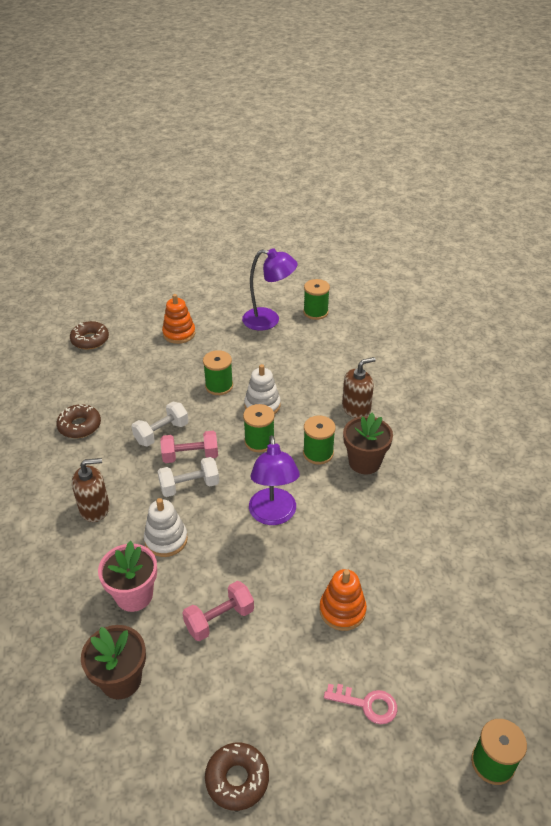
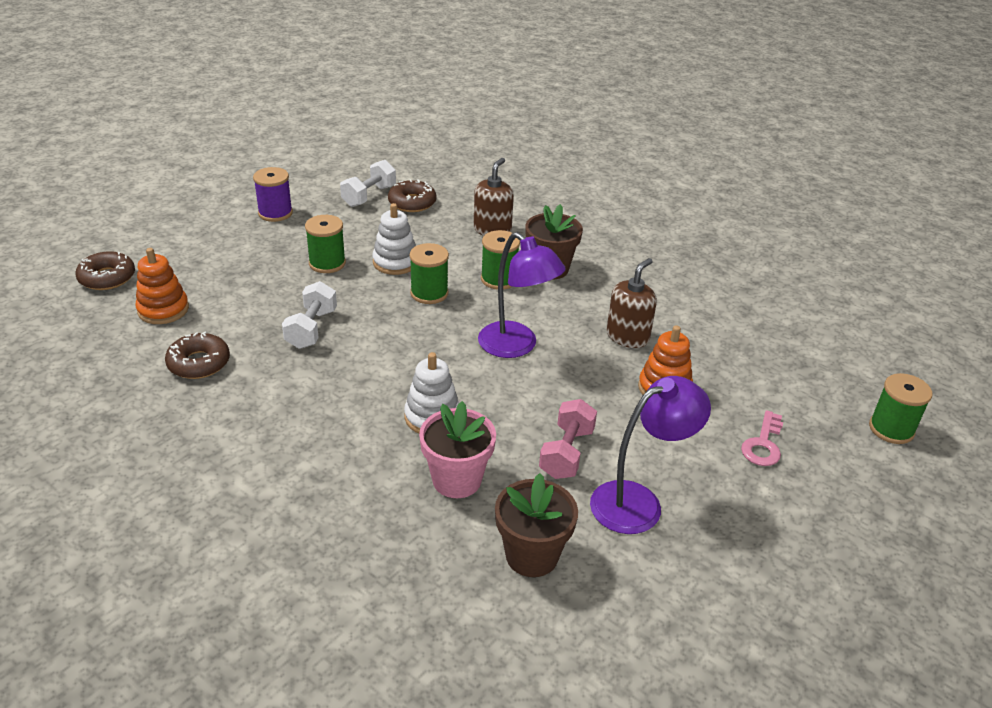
camera: 40 degrees left, 5 degrees down
(95, 508) = (316, 429): brown soap dispenser -> brown soap dispenser (627, 336)
(179, 333) = (220, 233): orange stacking toy -> orange stacking toy (163, 310)
(189, 486) = (401, 361): white dumbbell -> white dumbbell (369, 196)
(190, 456) = (370, 335): pink dumbbell -> none
(226, 331) = (275, 213): none -> purple spool
(237, 779) = (730, 562): brown donut -> brown donut (412, 203)
(269, 320) = (313, 188): purple lamp -> purple lamp (638, 502)
(315, 312) = (357, 165): green spool -> none
(366, 704) = (763, 444): pink key -> pink key turned 135 degrees clockwise

